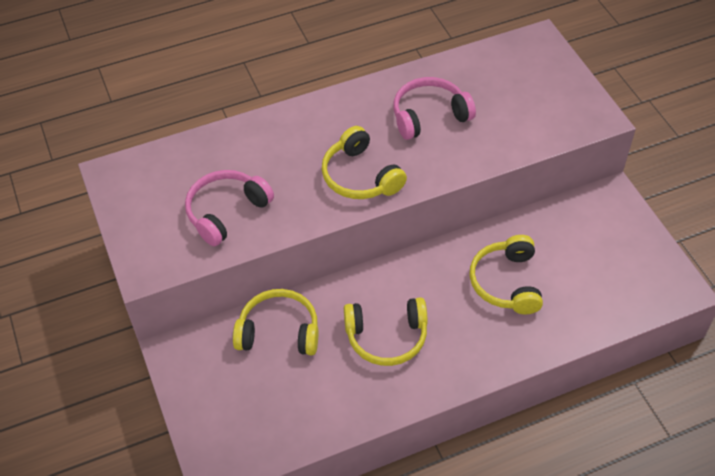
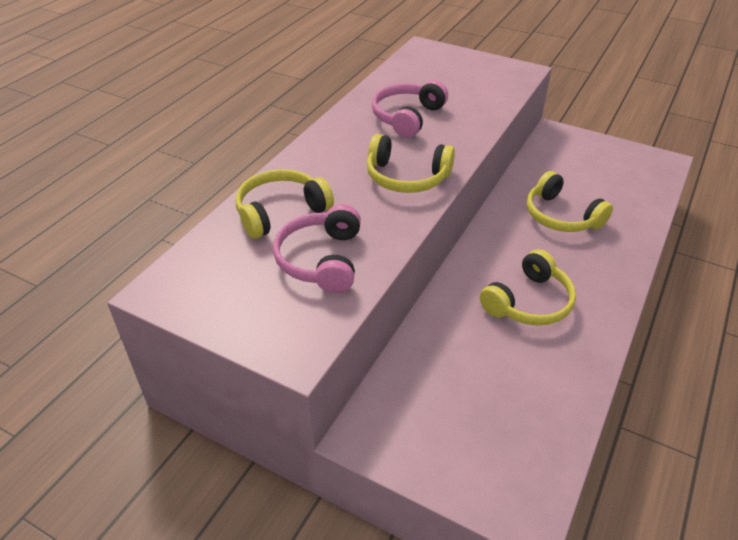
camera: 40 degrees left, 10 degrees down
(279, 332) = (439, 353): yellow headphones -> yellow headphones (281, 212)

